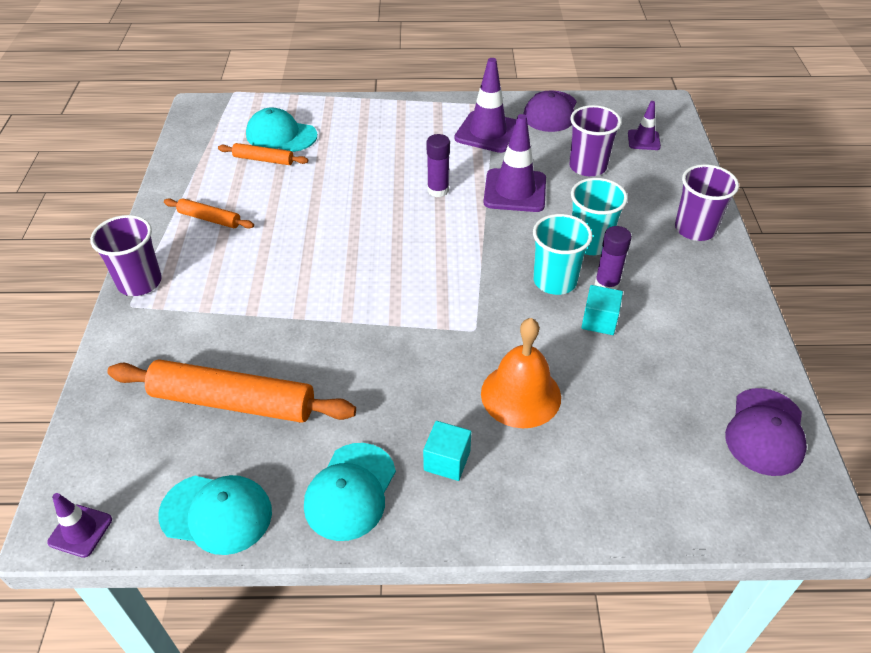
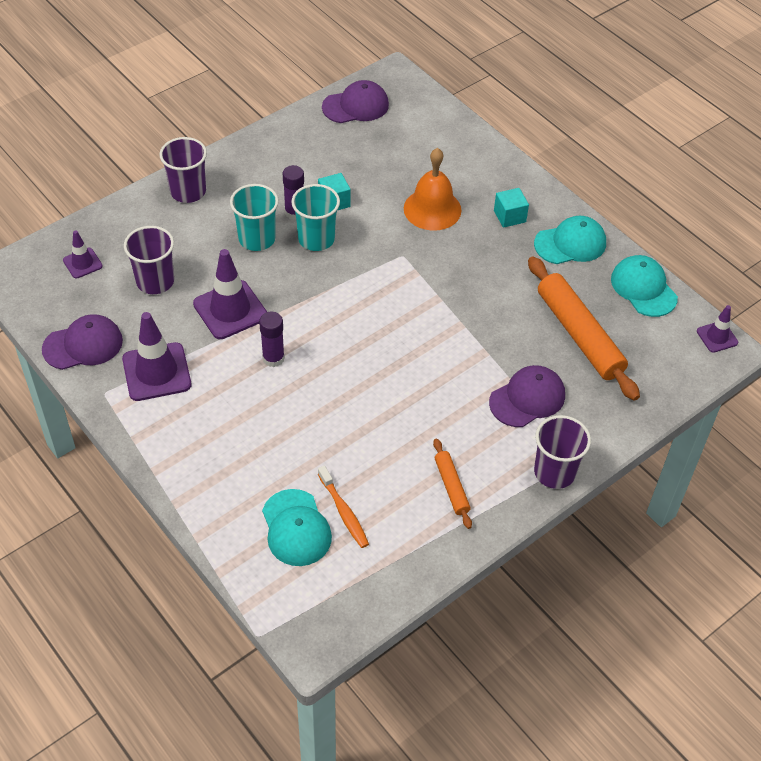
camera: 130 degrees left, 5 degrees up
(220, 312) = (527, 398): none -> purple cap
(263, 160) = (344, 512): orange rolling pin -> orange toothbrush

